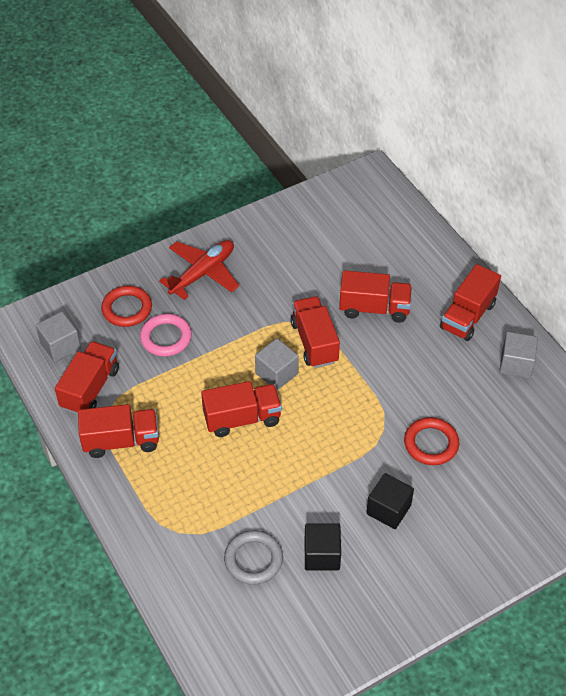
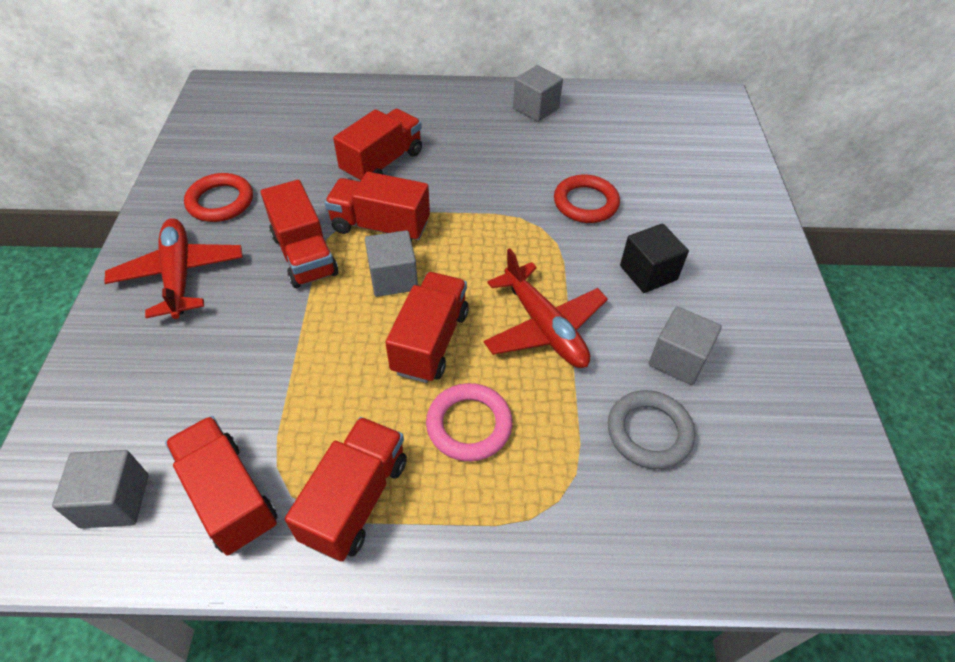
camera: 60 degrees left, 0 degrees up
(127, 309) = (143, 381): red ring -> red ring (220, 201)
(166, 337) = (235, 360): pink ring -> pink ring (469, 425)
(296, 471) = (544, 327): none -> red plane
(322, 555) = (678, 359): black cube -> grey cube
(467, 316) = (454, 110): red truck -> red truck (304, 255)

